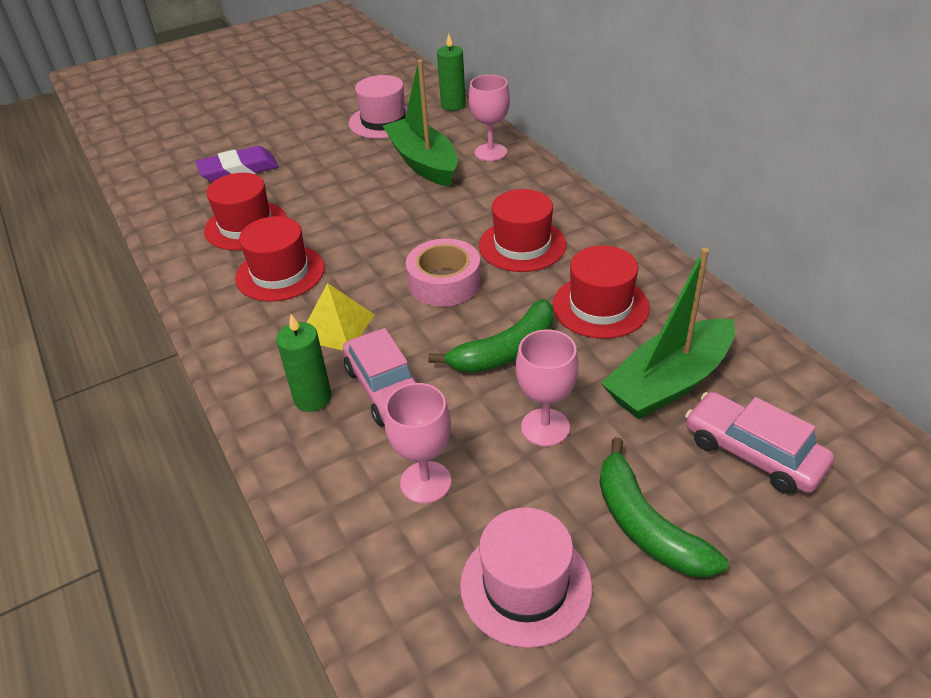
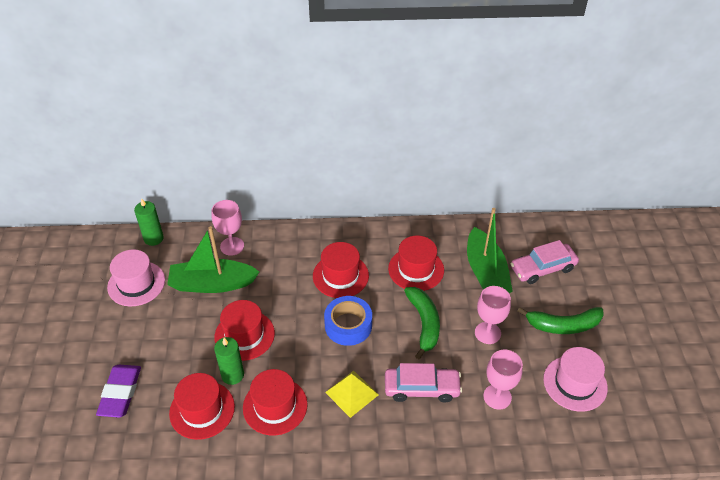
camera: 65 degrees left, 5 degrees up
(312, 398) = (407, 426): green candle -> green candle (232, 375)
(367, 212) = (244, 335): none -> red hat
(444, 282) = (348, 325): pink tape -> blue tape

